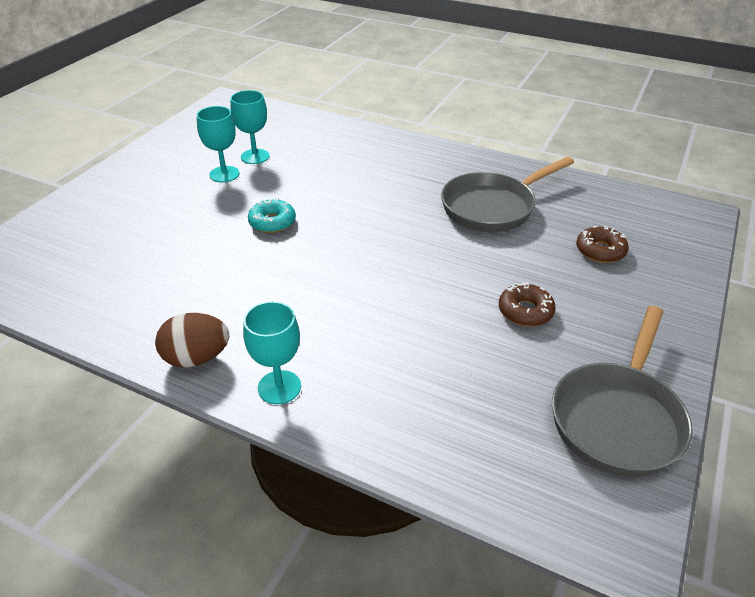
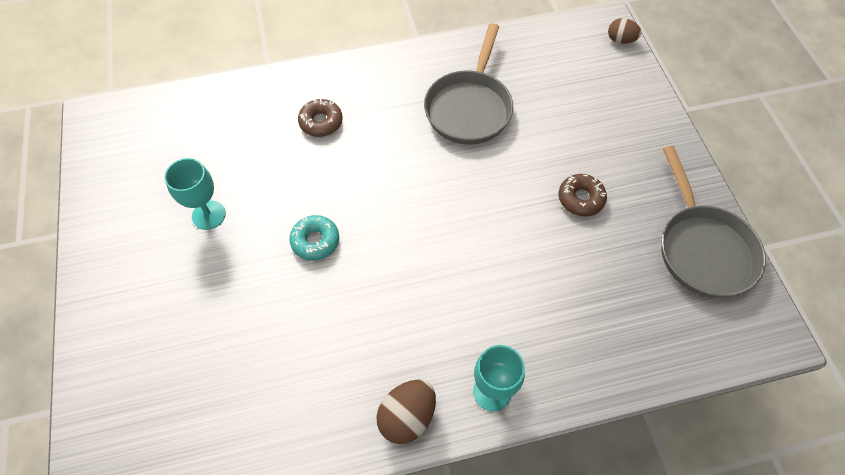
camera: 40 degrees left, 20 degrees up
(255, 156) = (213, 174): turquoise goblet -> none
(600, 251) = (577, 105): brown donut -> brown donut (321, 122)
(702, 229) = (620, 40): none -> brown egg

